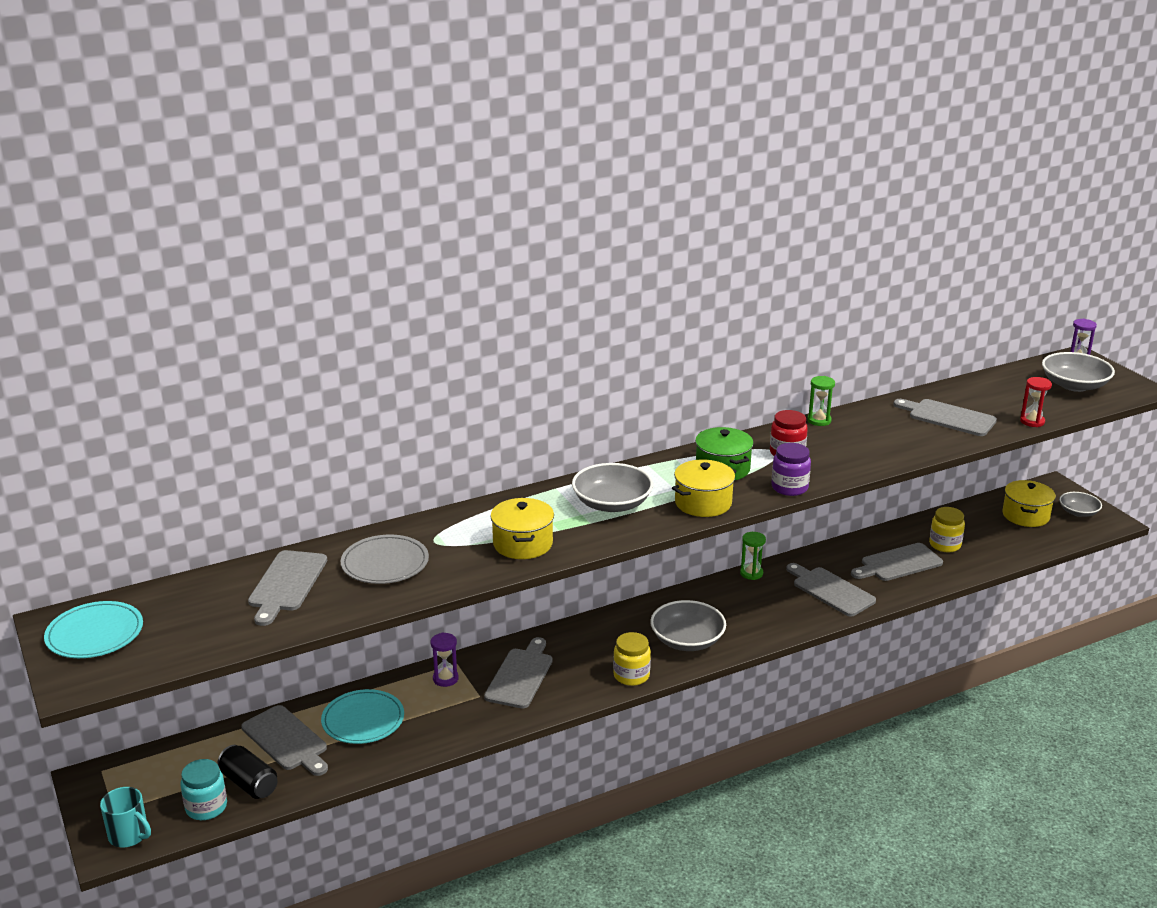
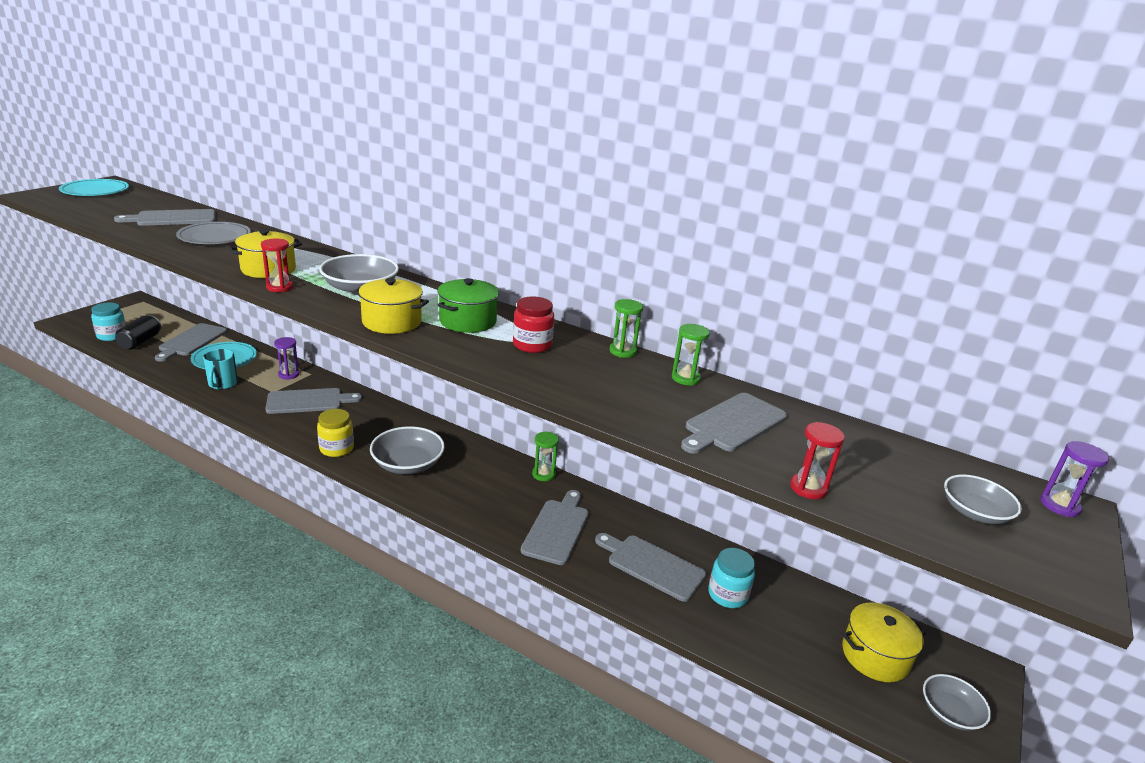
camera: 55 degrees right, 0 degrees up
(129, 835) = (80, 323): turquoise mug -> turquoise mug (222, 384)
(580, 544) = (279, 287): none -> red hourglass
(789, 488) = (459, 356): purple jar -> none
(876, 411) = (685, 378): none -> green hourglass
(945, 545) = (727, 595): yellow jar -> turquoise jar
(948, 417) = (733, 424): grey cutting board -> grey cutting board turned 135 degrees counterclockwise
(1074, 385) = (974, 512): grey bowl -> grey bowl, size x0.63

